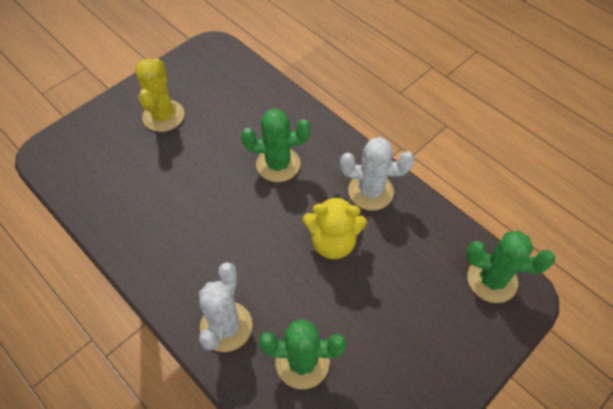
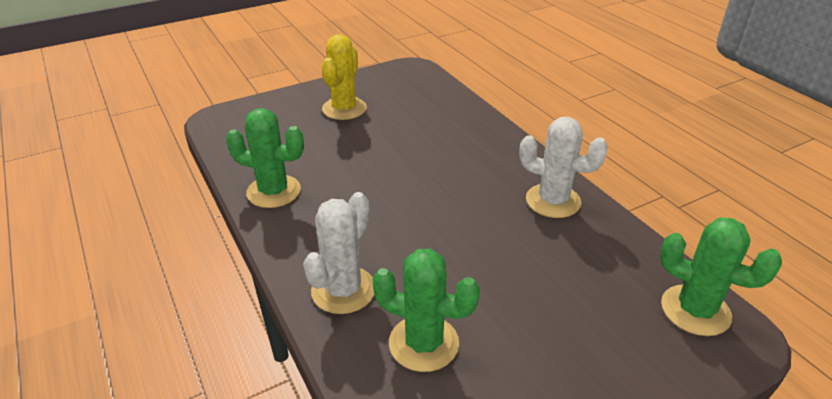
camera: 15 degrees right, 20 degrees down
(278, 164) = (452, 162): green cactus -> green cactus (273, 191)
(333, 242) = (495, 237): yellow teddy bear -> none

